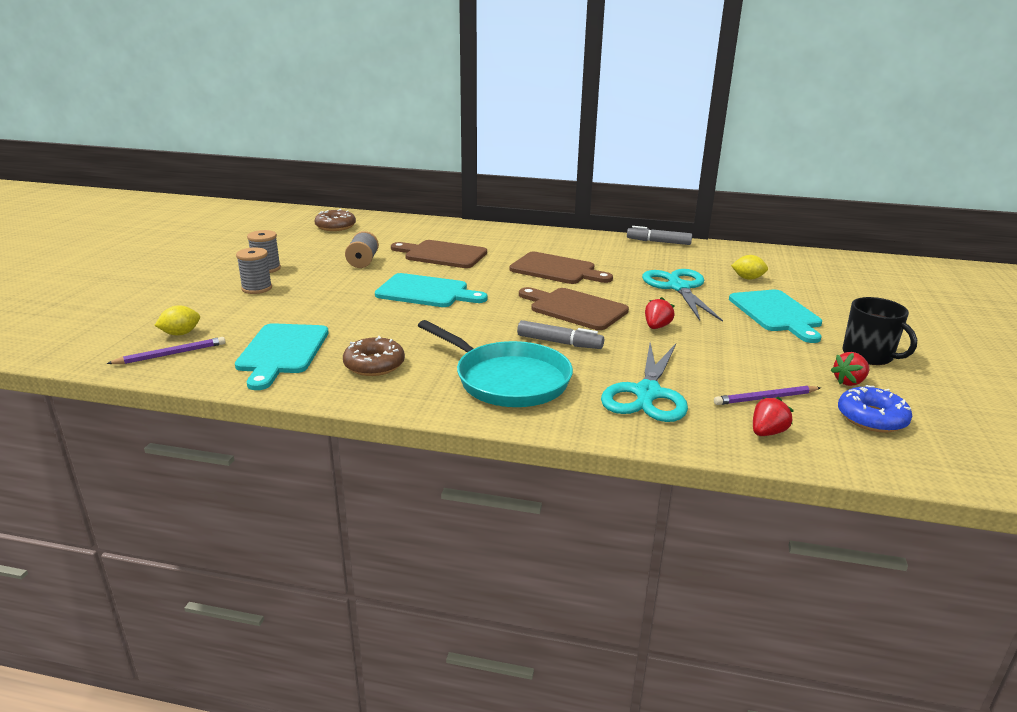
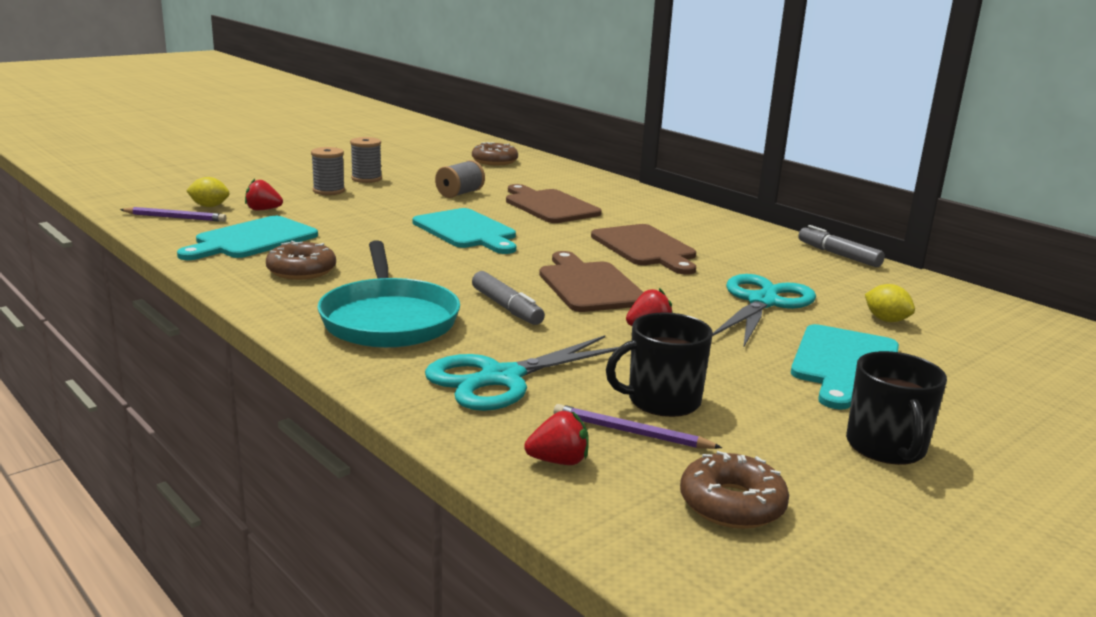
camera: 35 degrees right, 5 degrees down
(744, 372) = (662, 401): none -> black mug
(849, 382) = (787, 460): red strawberry -> red strawberry (263, 210)
(871, 418) = (732, 504): blue donut -> brown donut

